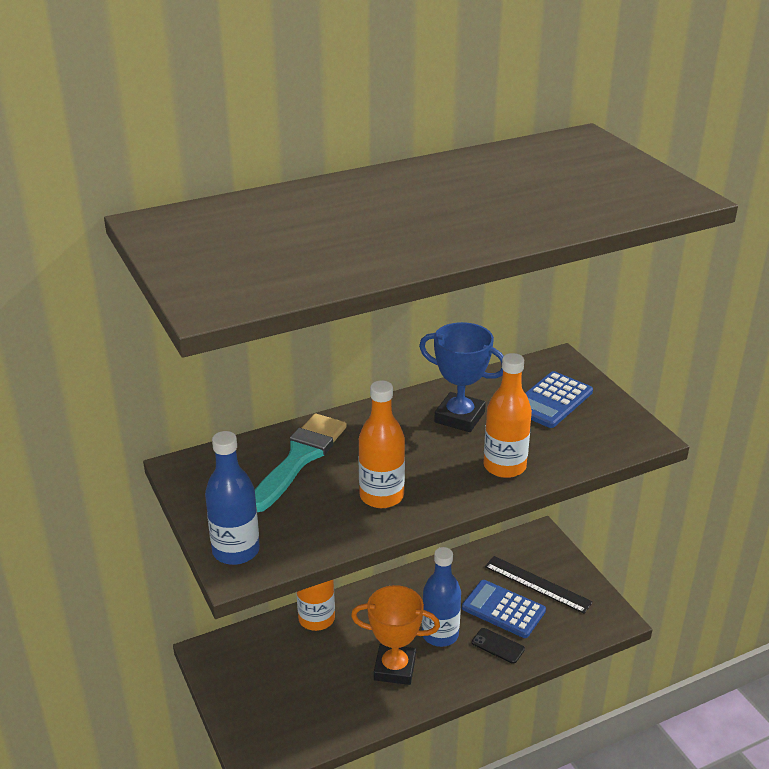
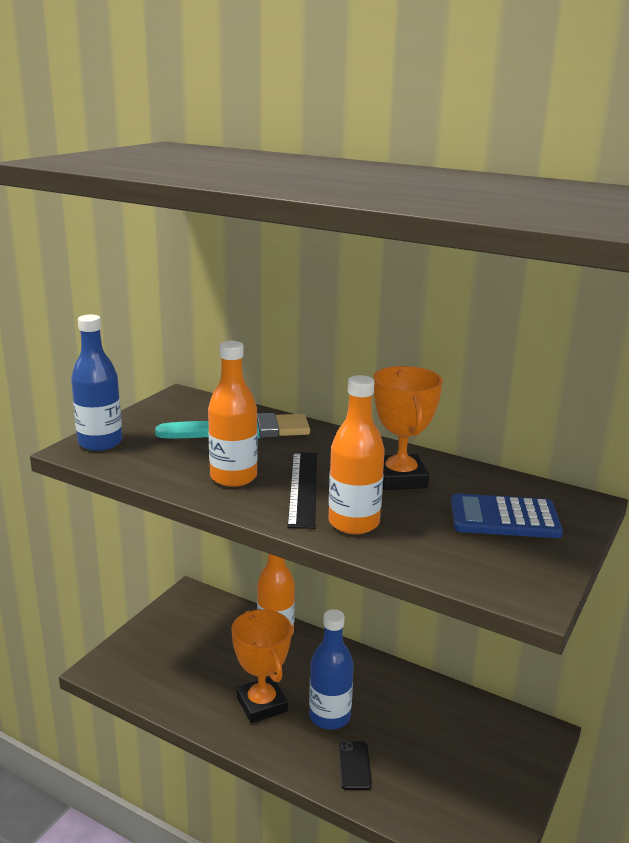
camera: 55 degrees right, 10 degrees down
(459, 417) = (400, 478): blue trophy -> orange trophy
(503, 609) = (407, 748): blue calculator -> none
(537, 584) = (470, 761): black ruler -> black ruler (303, 488)

